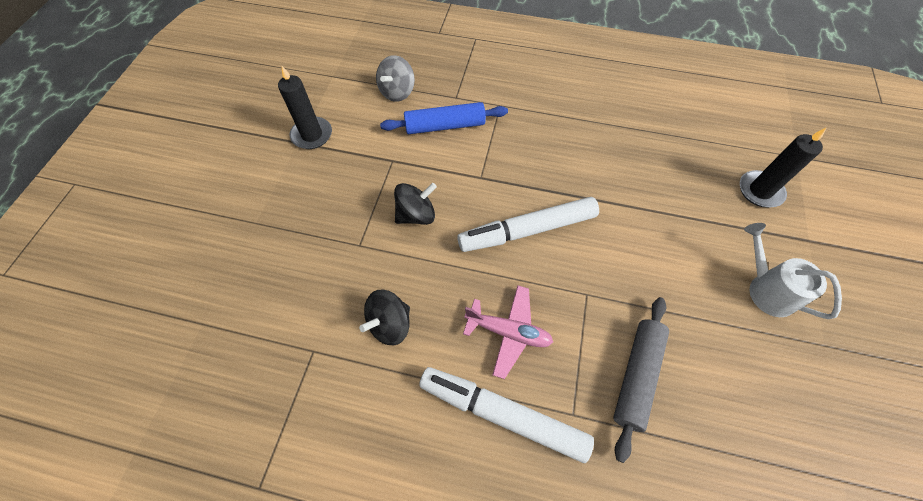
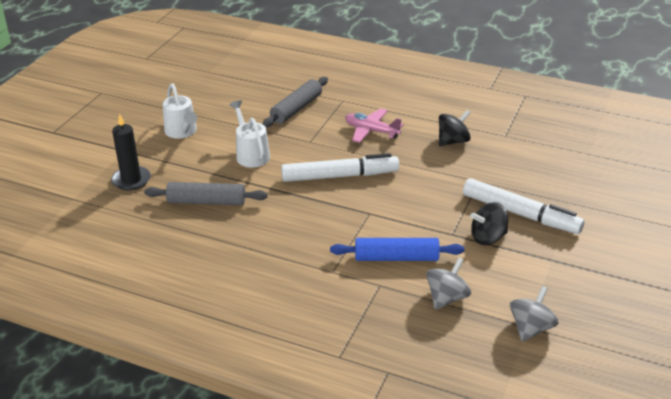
camera: 170 degrees left, 25 degrees down
(312, 135) = (537, 264): black candle -> none
(330, 75) = (531, 328): none -> grey spinning top
(416, 215) = (431, 194): black spinning top -> black spinning top (488, 238)
(502, 414) = (384, 104): white marker -> white marker (520, 214)
(651, 255) = (251, 154): none -> white watering can
(657, 170) = (206, 201): none -> grey rolling pin

